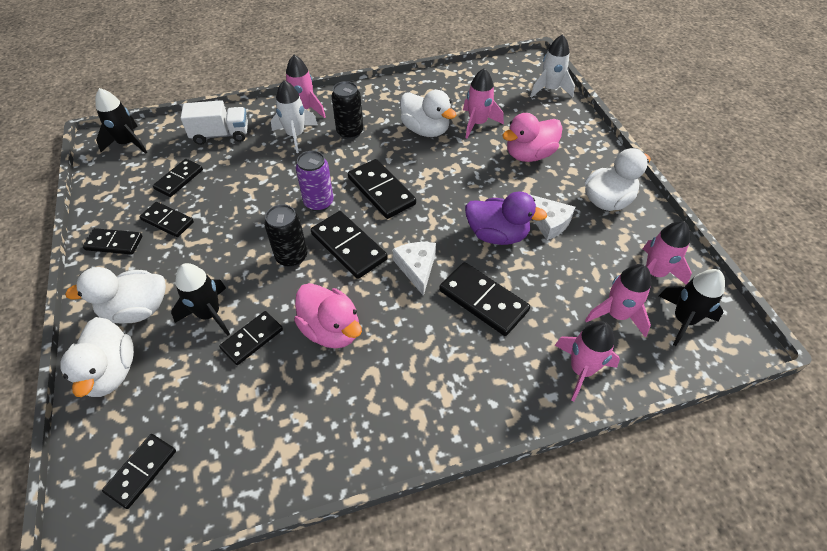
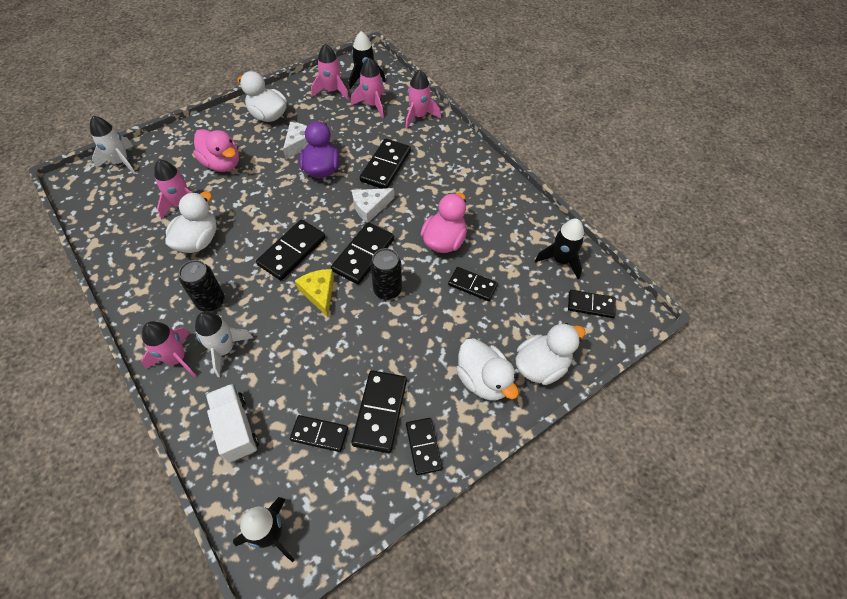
camera: 110 degrees left, 5 degrees up
(167, 221) = (380, 412): black domino -> black domino, size x1.53
(209, 314) = (464, 323): black rocket -> black rocket (560, 260)
(319, 203) = (319, 293): purple can -> yellow cheese

